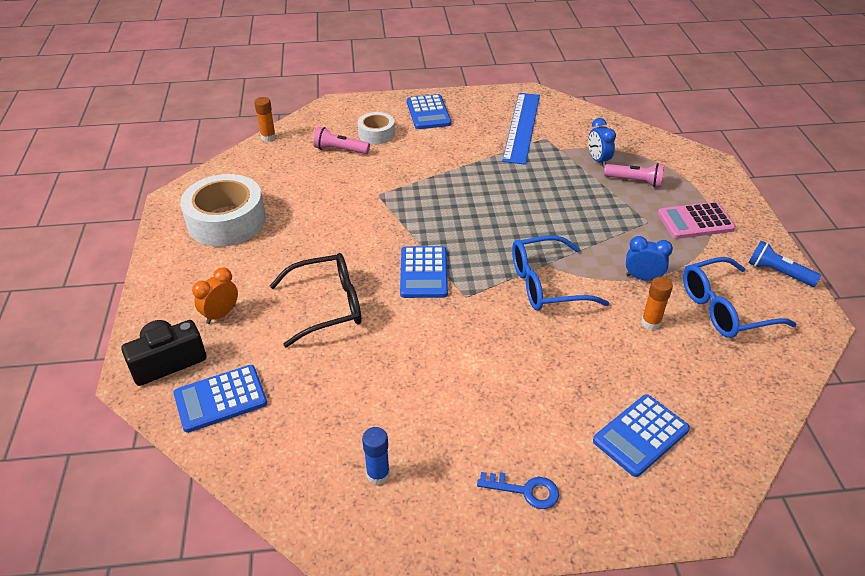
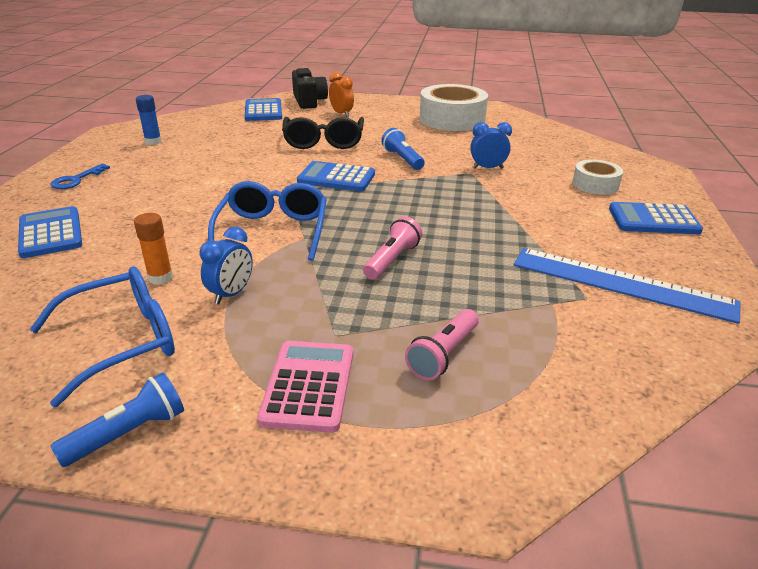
camera: 105 degrees right, 10 degrees down
(268, 137) = (586, 138): orange glue stick -> none
(340, 150) = (560, 165): pink flashlight -> pink flashlight (392, 260)
(360, 238) = (403, 159): none -> blue flashlight
(598, 160) = (514, 333): blue clock -> blue clock (487, 168)
(724, 308) = (123, 341): blue glasses -> blue glasses turned 60 degrees clockwise

